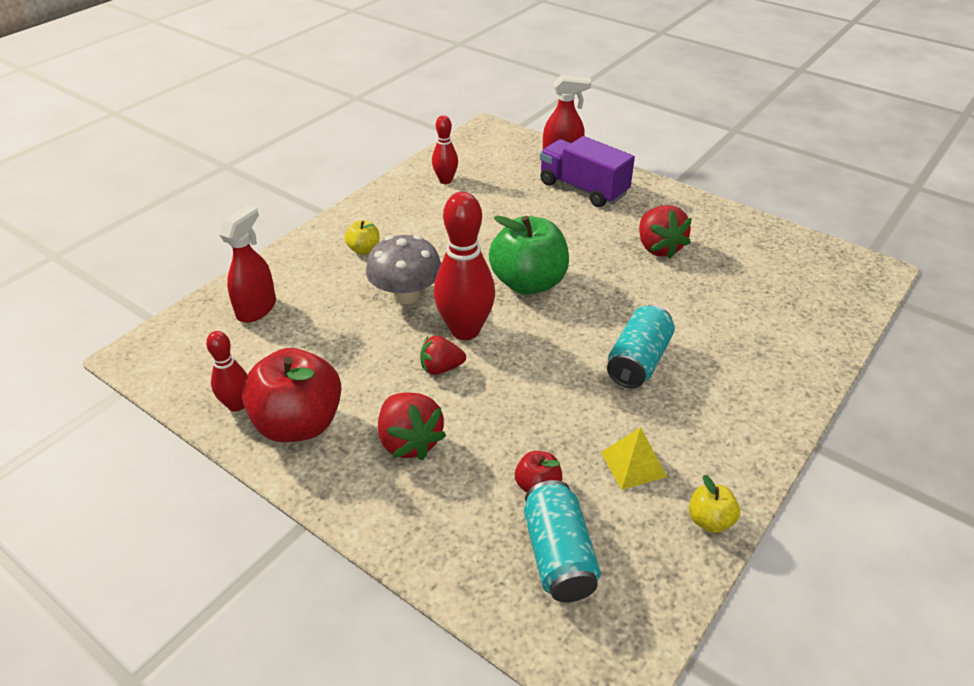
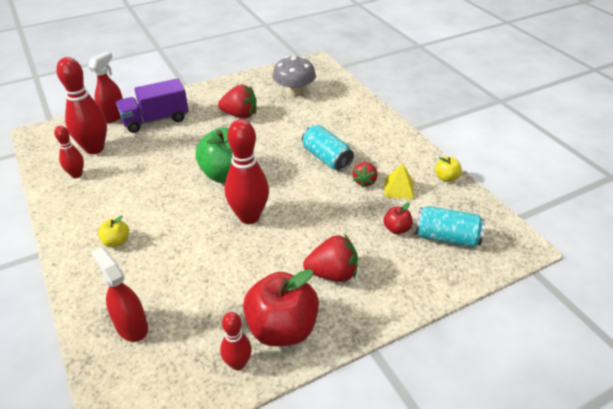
camera: 65 degrees left, 0 degrees up
(406, 295) = (190, 234): grey mushroom -> grey mushroom (294, 92)
(441, 368) = (276, 239): red strawberry -> red strawberry (364, 181)
(495, 172) = (94, 148): none -> red bowling pin

